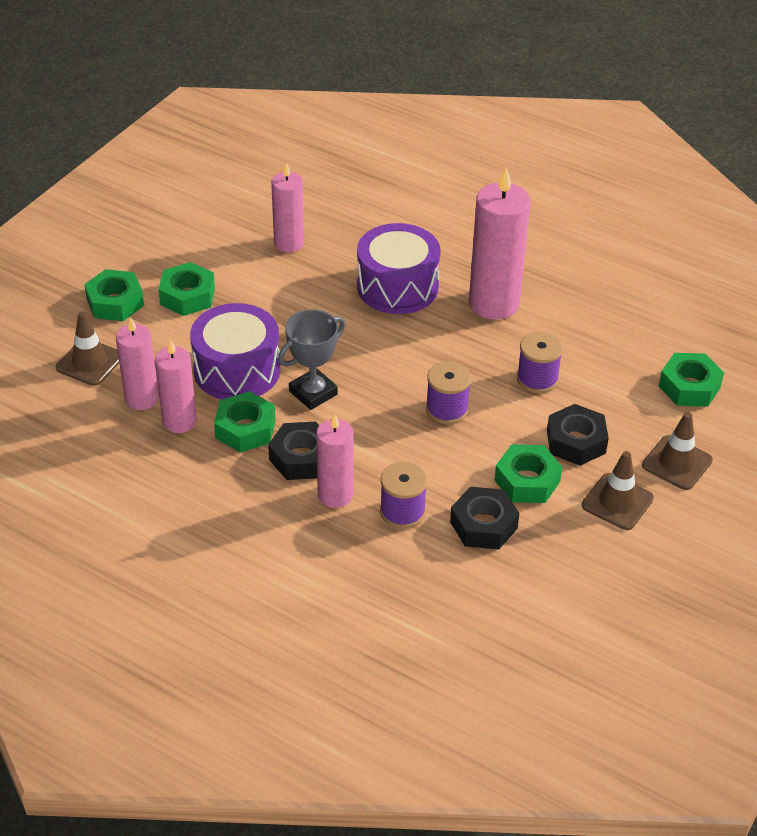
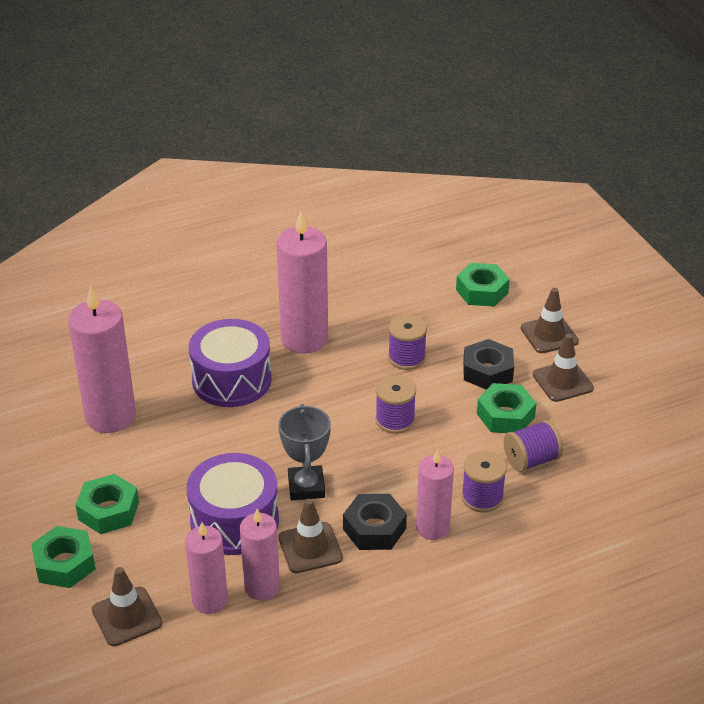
camera: 55 degrees left, 5 degrees down
(245, 429) = (310, 548): green nut -> brown traffic cone
(289, 243) = (110, 416): pink candle -> pink candle, size x1.63
(483, 525) = (531, 460): black nut -> purple spool

